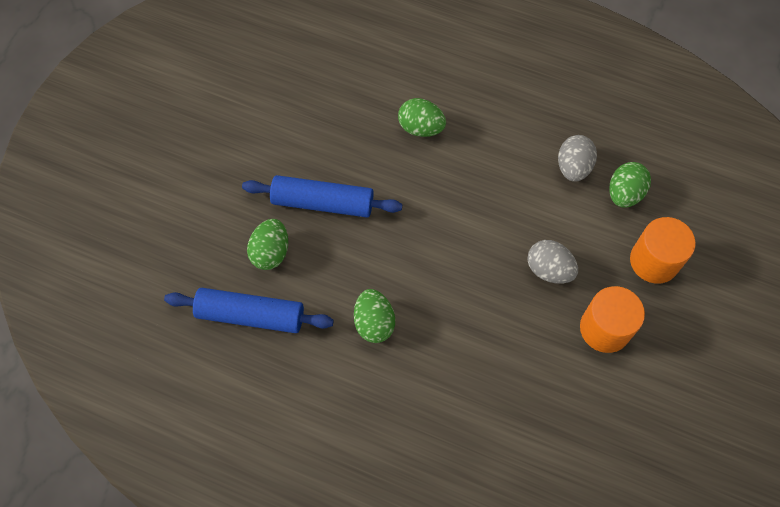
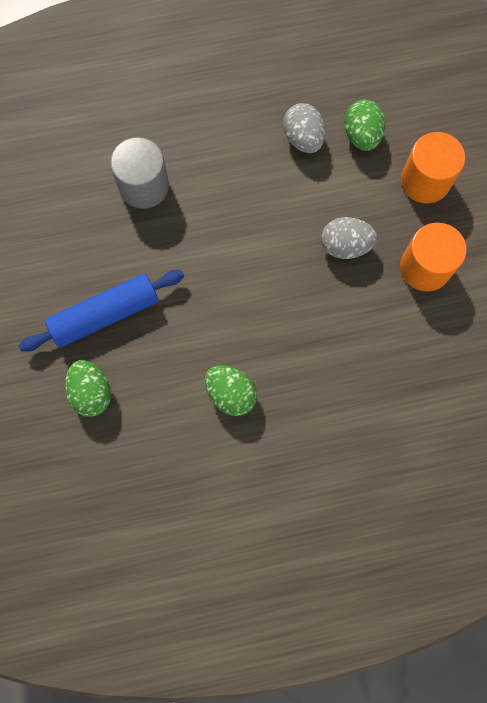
camera: 35 degrees left, 10 degrees up
(251, 315) = (116, 462): blue rolling pin -> none
(421, 128) = (144, 186): green egg -> grey cylinder

